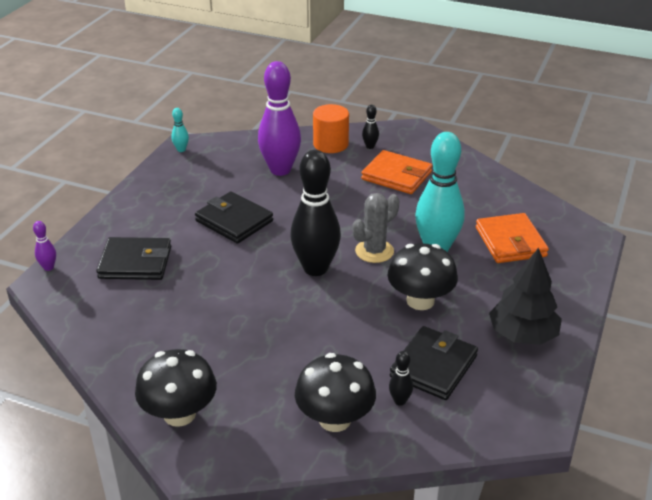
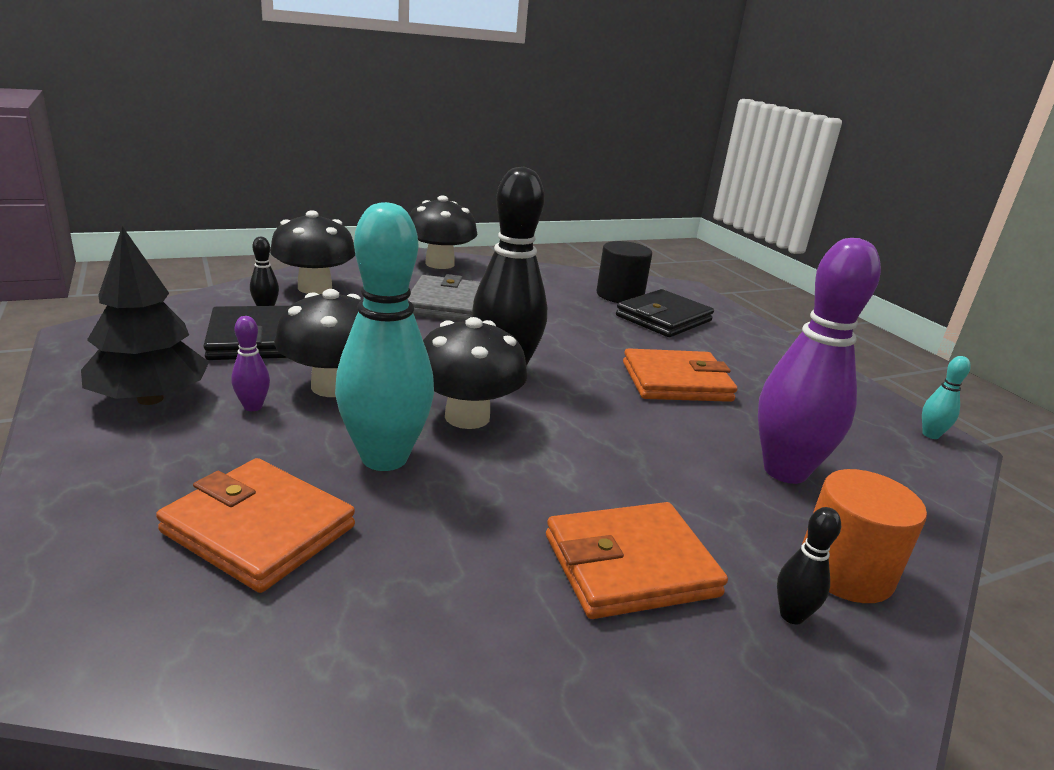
camera: 130 degrees right, 10 degrees down
(48, 267) = (707, 295): purple bowling pin -> purple bowling pin (253, 407)
(113, 298) = (620, 295): none -> black cylinder
(234, 221) = (676, 382): black wallet -> orange wallet
(260, 347) = (446, 304): none -> grey wallet
(374, 251) = (467, 417): grey cactus -> black mushroom

